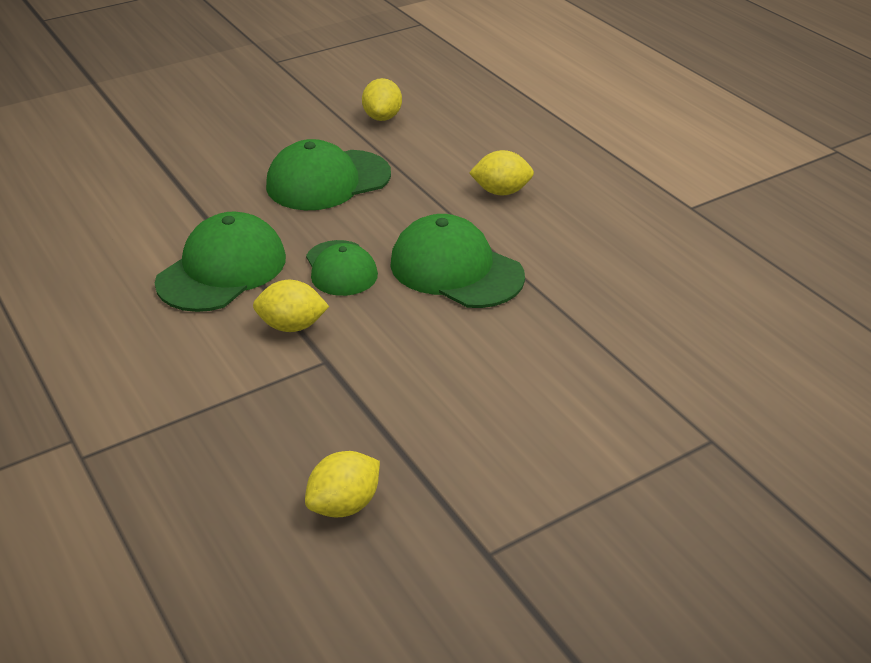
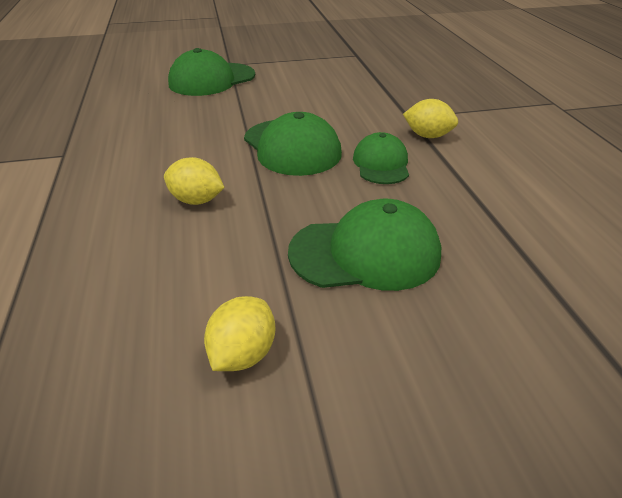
camera: 160 degrees left, 0 degrees up
(222, 270) = (484, 181): green cap -> green cap (212, 80)
(344, 505) = (412, 72): yellow lemon -> none

